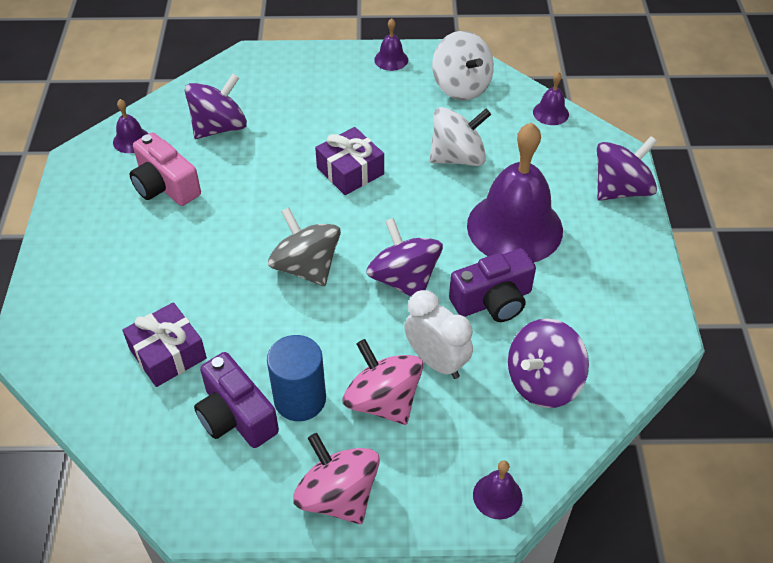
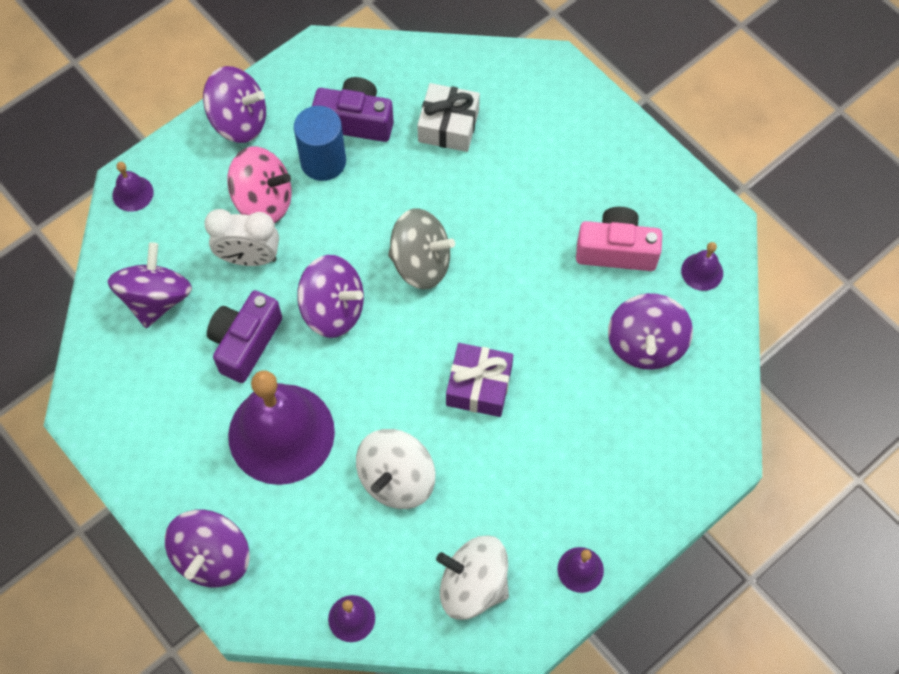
camera: 140 degrees right, 15 degrees up
(168, 354) = (448, 126): purple gift -> white gift
(338, 496) = (239, 121): pink spinning top -> purple spinning top

